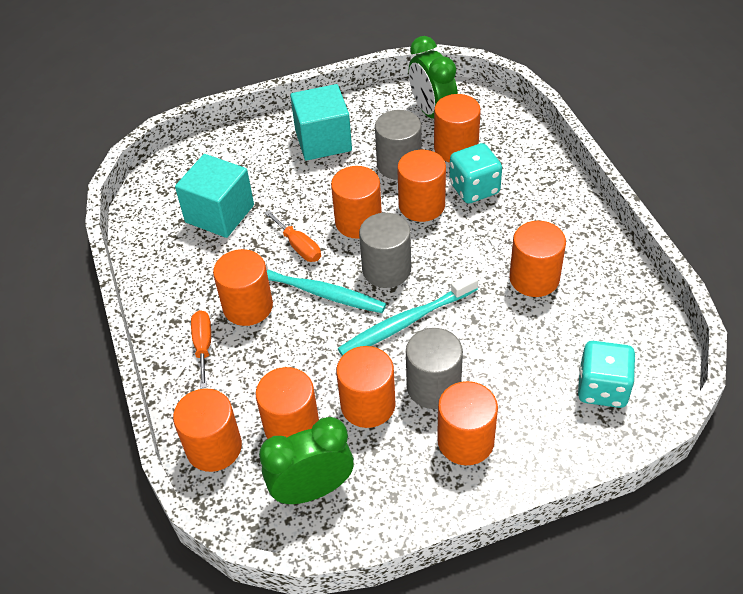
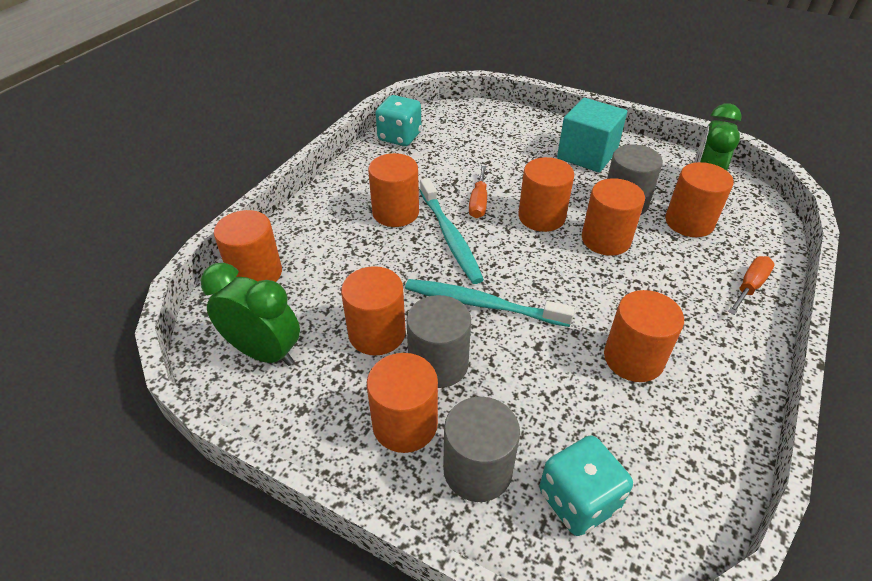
camera: 45 degrees right, 5 degrees down
(203, 346) = (338, 214): orange screwdriver -> orange screwdriver (749, 286)
(219, 213) = (457, 152): turquoise cube -> none
(291, 426) = (313, 302): orange cylinder -> none
(386, 269) = (518, 260): grey cylinder -> grey cylinder (477, 470)
(474, 188) = (667, 258): turquoise dice -> turquoise dice (399, 137)

